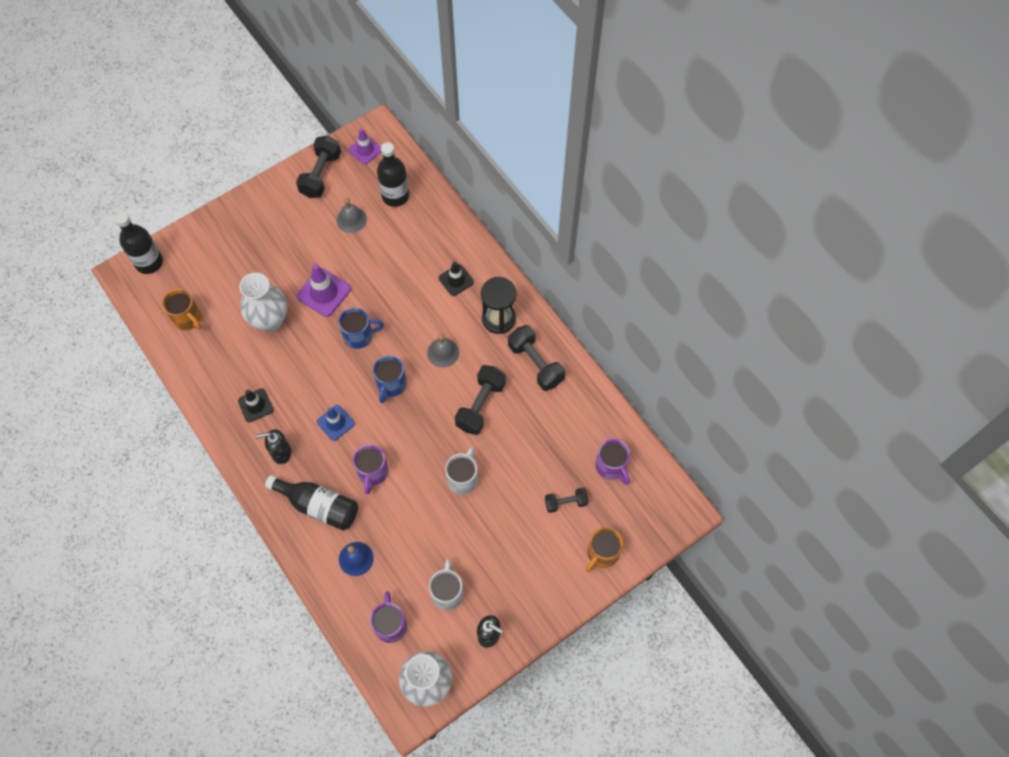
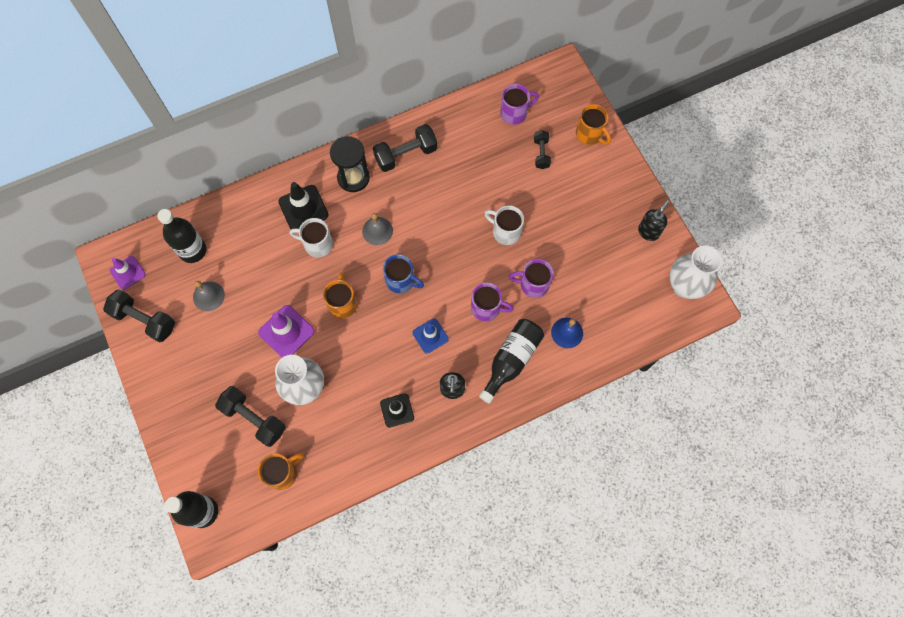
camera: 80 degrees left, 5 degrees up
(359, 336) = (342, 303): blue mug -> orange mug
(390, 624) = (630, 310): purple mug -> purple mug (533, 284)
(447, 592) = (607, 259): white mug -> white mug (317, 244)
(456, 280) = (303, 208): black traffic cone -> black traffic cone, size x1.51
(480, 405) = (437, 206): black dumbbell -> black dumbbell (254, 419)

